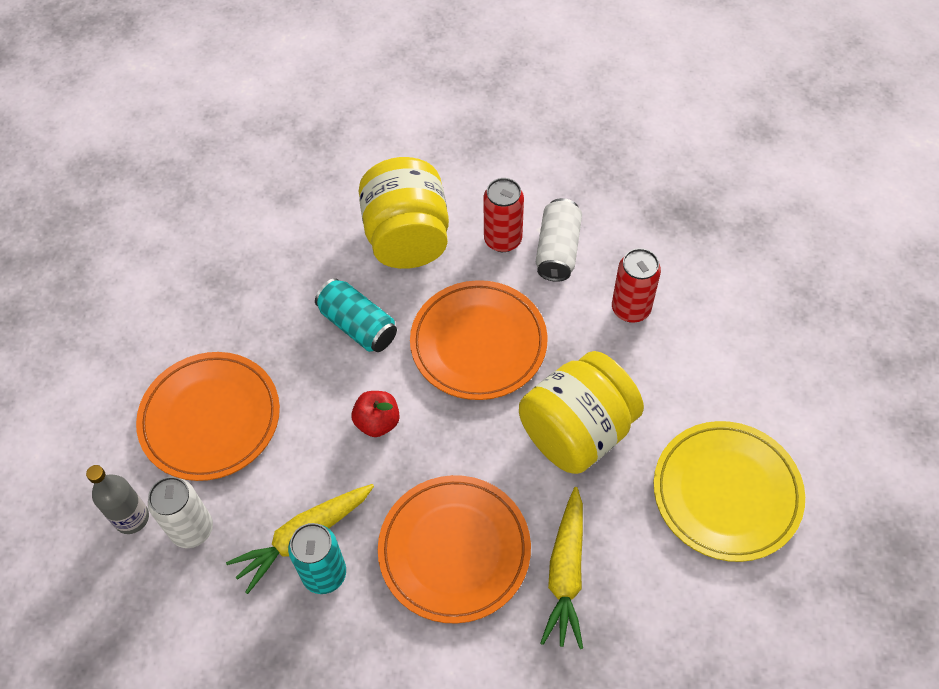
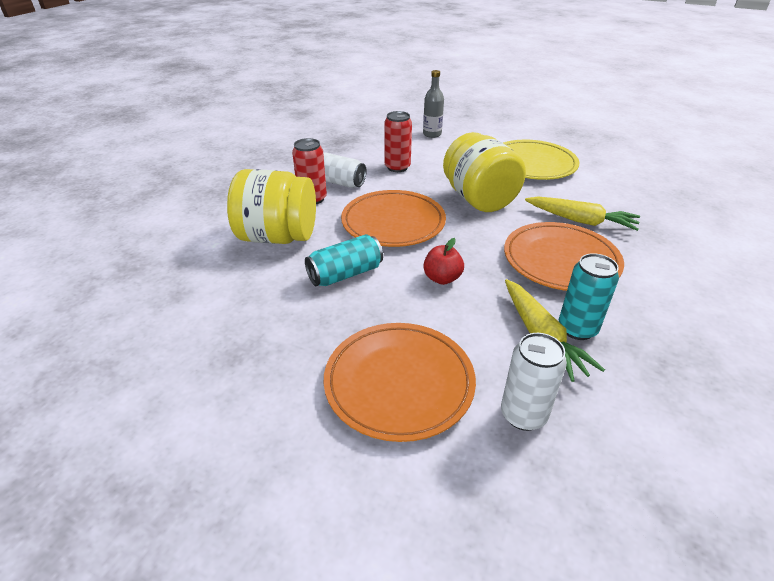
camera: 75 degrees left, 20 degrees down
(132, 518) = (502, 469): grey bottle -> grey bottle (432, 134)

